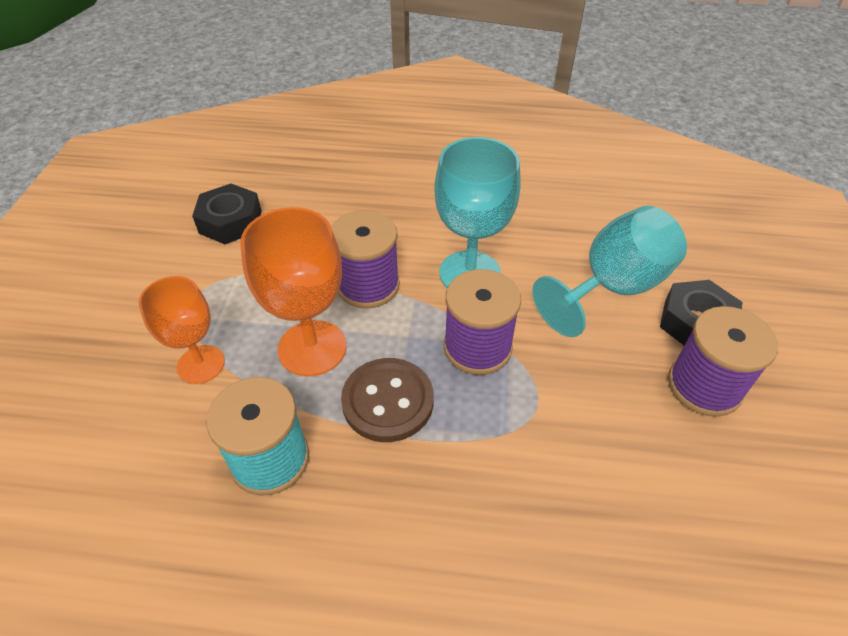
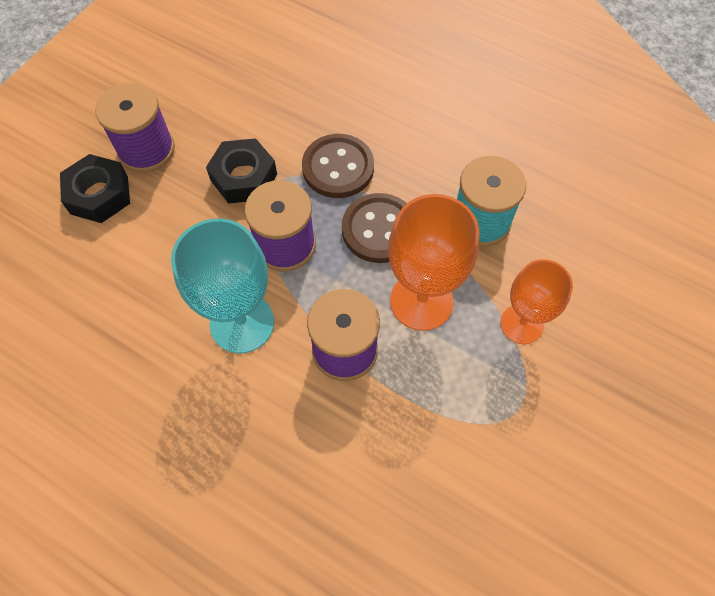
camera: 155 degrees left, 15 degrees up
(230, 222) = (462, 518): black nut -> black nut (244, 177)
(476, 457) = (338, 168): none -> brown button
(612, 288) = (131, 253): turquoise goblet -> none

